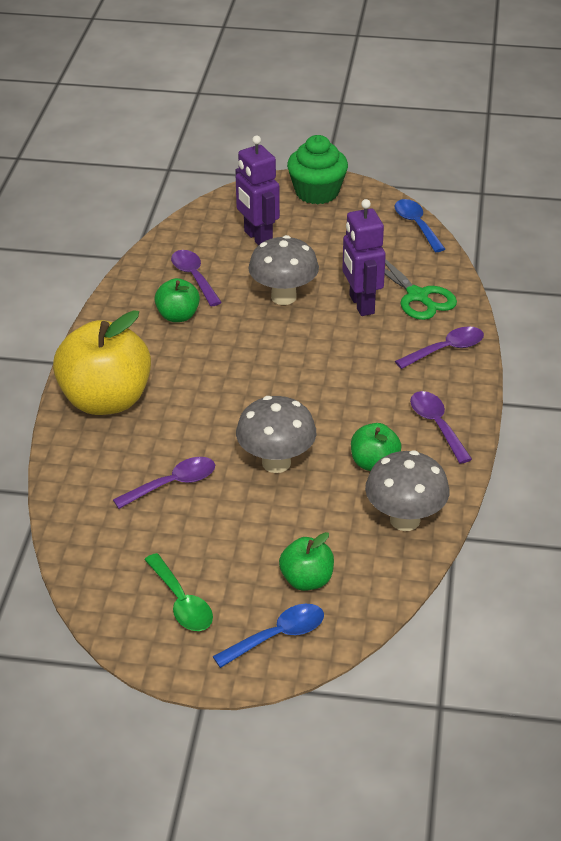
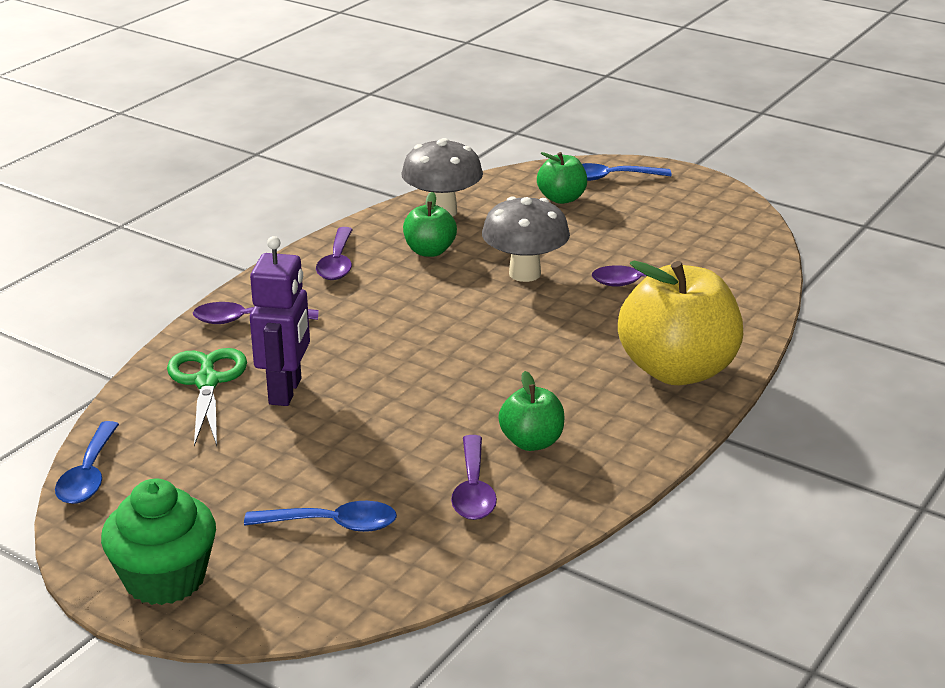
camera: 155 degrees left, 10 degrees down
(181, 602) = (678, 210): green spoon -> none
(257, 238) = (332, 524): purple robot -> blue spoon
(283, 297) = (373, 427): grey mushroom -> none

